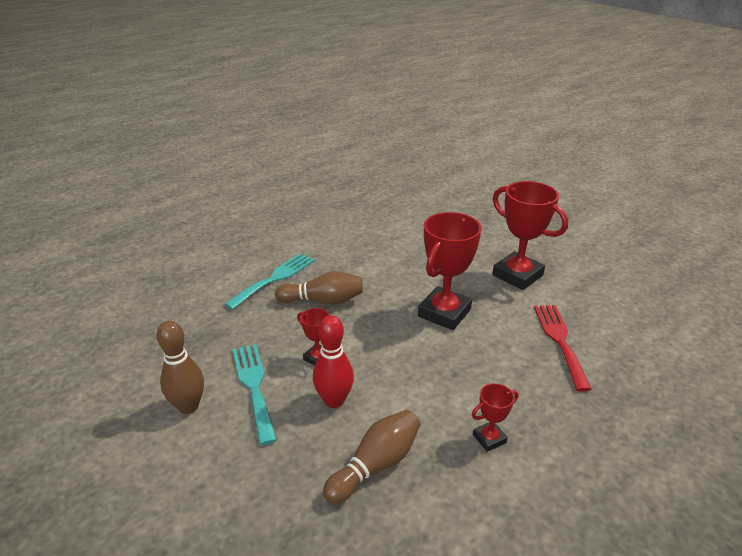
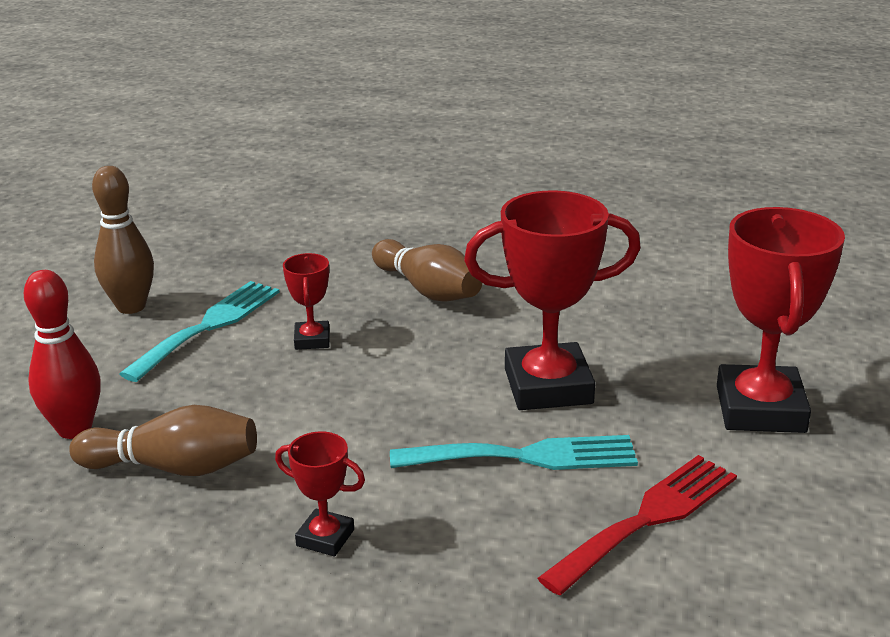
camera: 50 degrees right, 5 degrees down
(274, 278) = (420, 240): turquoise fork -> turquoise fork (526, 456)
(334, 400) = (250, 387): red bowling pin -> red bowling pin (75, 429)

